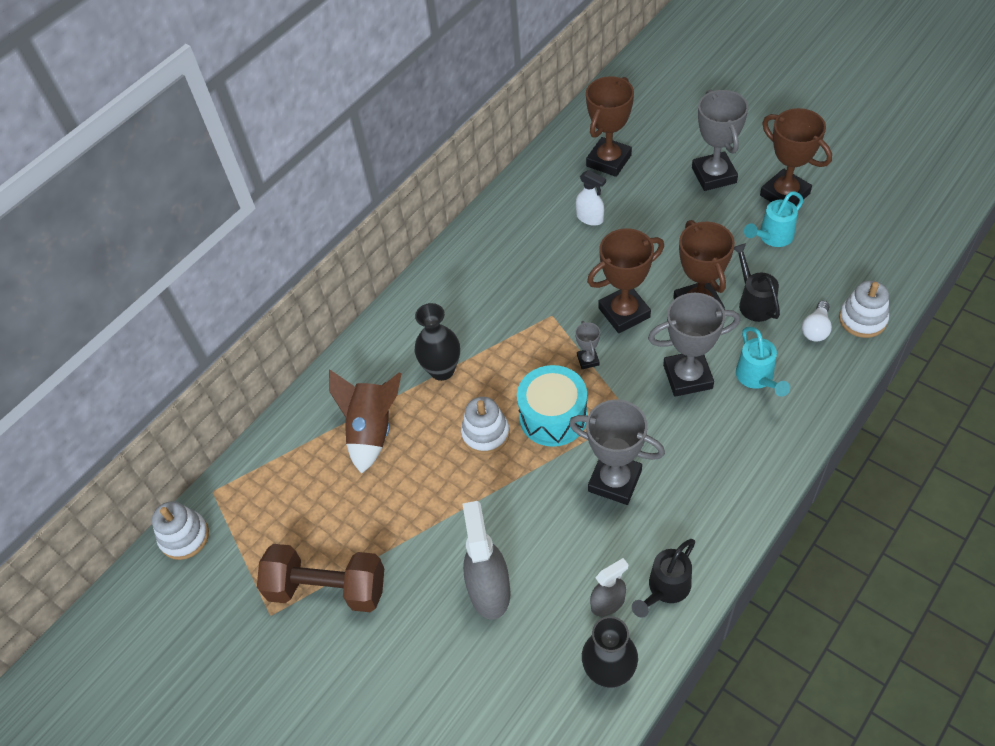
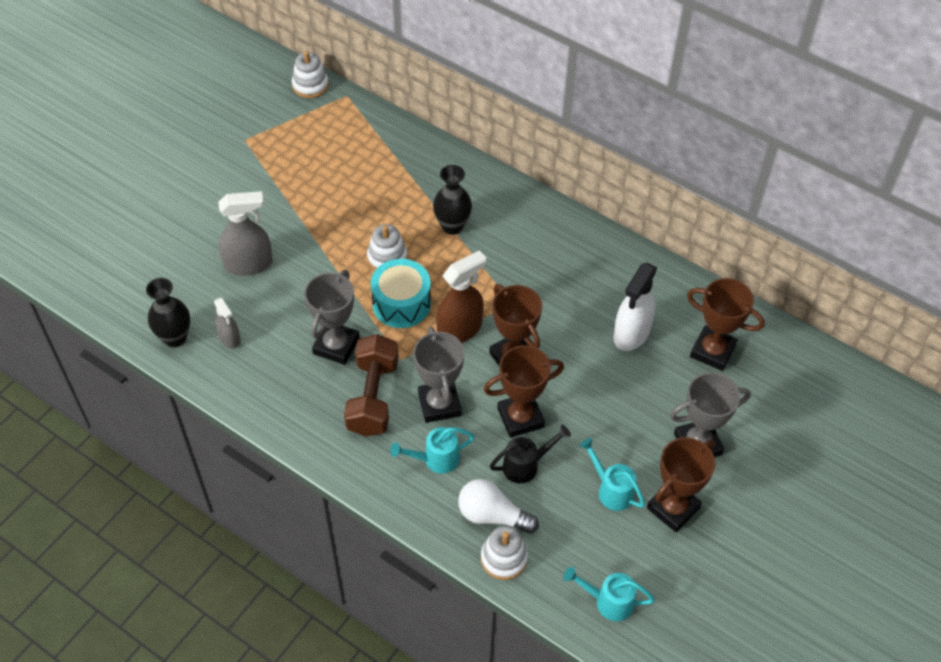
camera: 80 degrees right, 0 degrees up
(327, 588) = (261, 169): brown dumbbell -> brown dumbbell (373, 397)
(372, 430) = (395, 184): brown rocket -> none
(588, 360) = (460, 329): grey trophy -> brown spray bottle
(590, 218) = (631, 334): white spray bottle -> white spray bottle, size x1.72
(665, 588) = (237, 377): black watering can -> none
(816, 329) = (492, 515): white light bulb -> white light bulb, size x1.58
(890, 241) = (608, 601): none -> turquoise watering can

